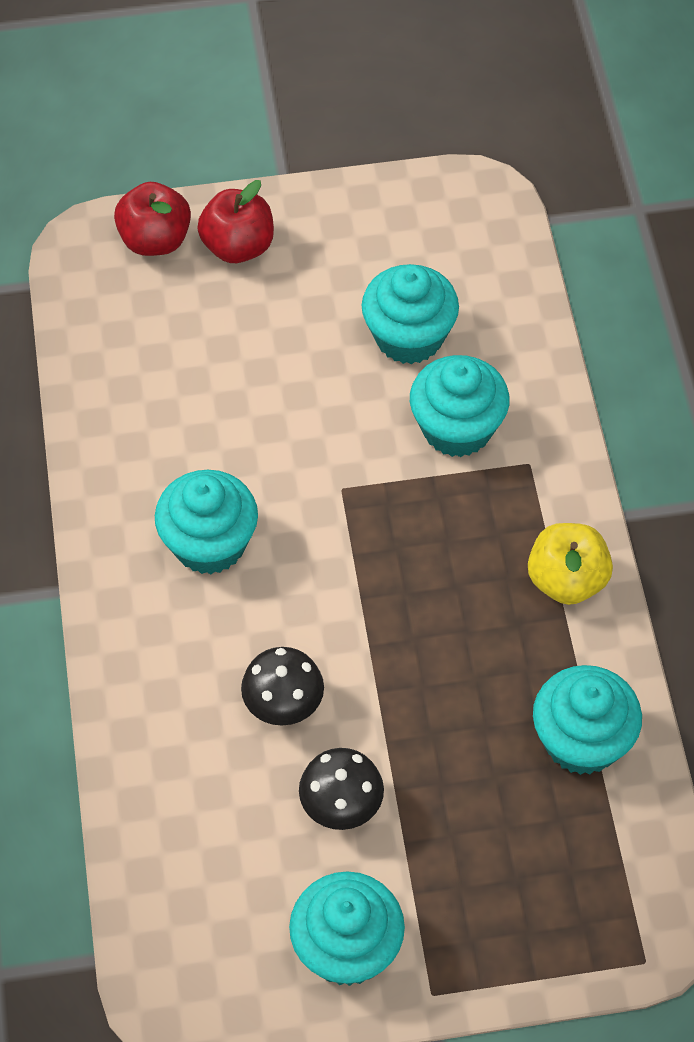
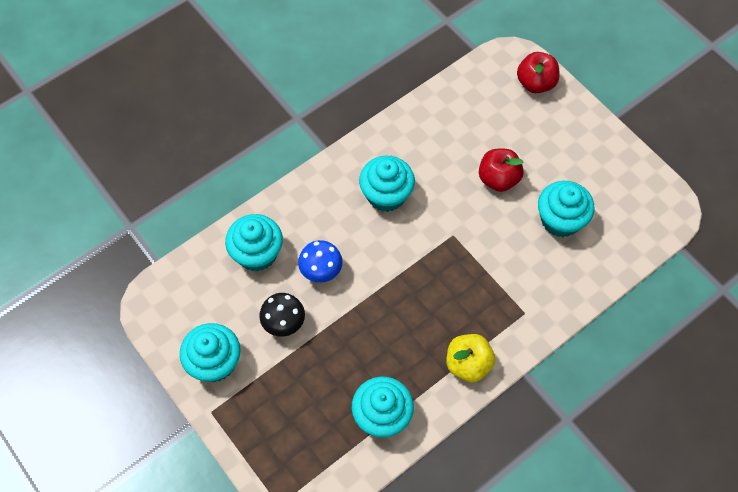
camera: 60 degrees right, 5 degrees up
(238, 246) = (558, 119): red apple -> red apple (498, 179)
(283, 706) = (321, 271): black mushroom -> blue mushroom
(457, 428) = (522, 269): turquoise cupcake -> turquoise cupcake (257, 253)

